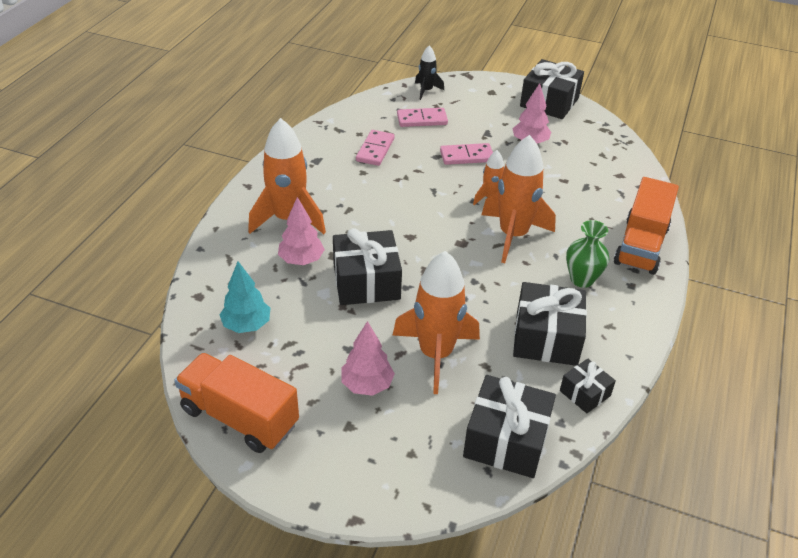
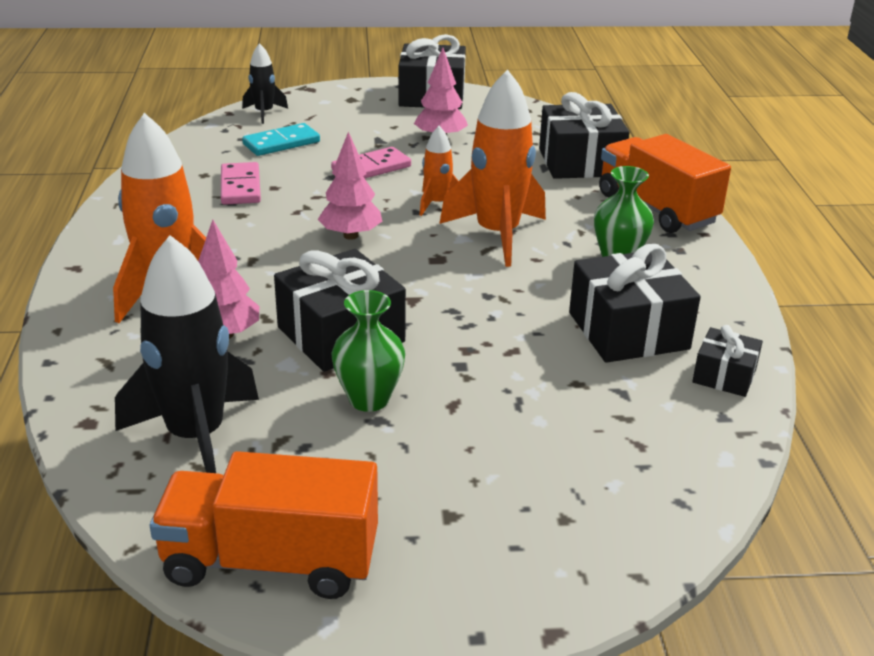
camera: 25 degrees left, 10 degrees down
(247, 325) = (196, 437): turquoise tree -> black rocket
(354, 333) = (369, 399): none -> green vase
(367, 385) = (436, 456): pink tree -> pink tree (351, 236)
(422, 120) = (281, 143): pink domino -> turquoise domino
(435, 354) = (502, 390): orange rocket -> none
(506, 440) = (674, 458): black gift -> black gift (580, 162)
(641, 245) = (656, 209): orange truck -> orange truck turned 150 degrees clockwise

